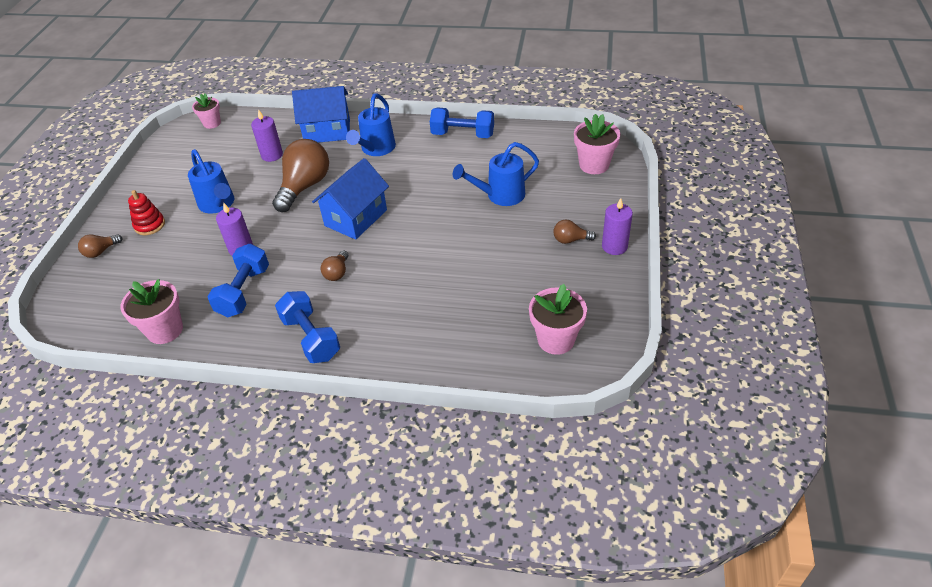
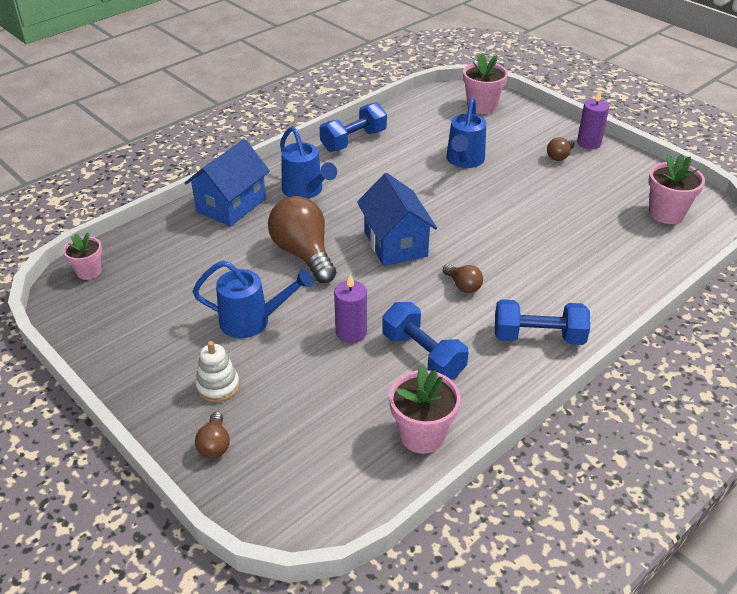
camera: 55 degrees left, 5 degrees down
(149, 225) = (218, 386): red stacking toy -> white stacking toy
(272, 155) = (218, 253): purple candle -> none

